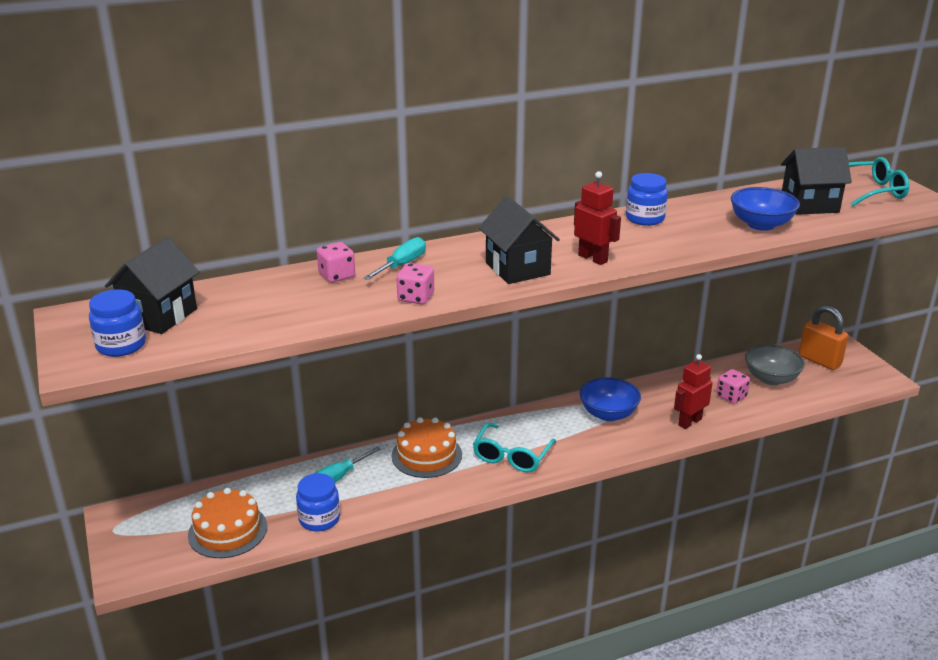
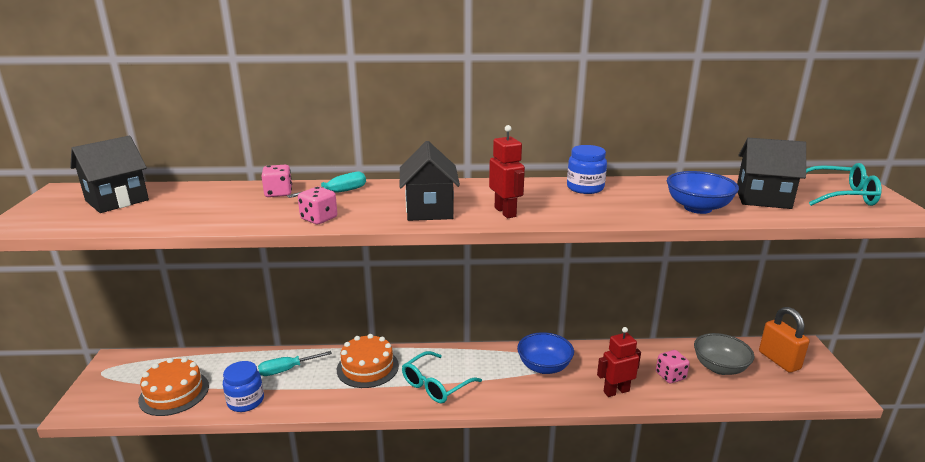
camera: 20 degrees right, 5 degrees down
(121, 345) = (62, 216): blue jar -> none

